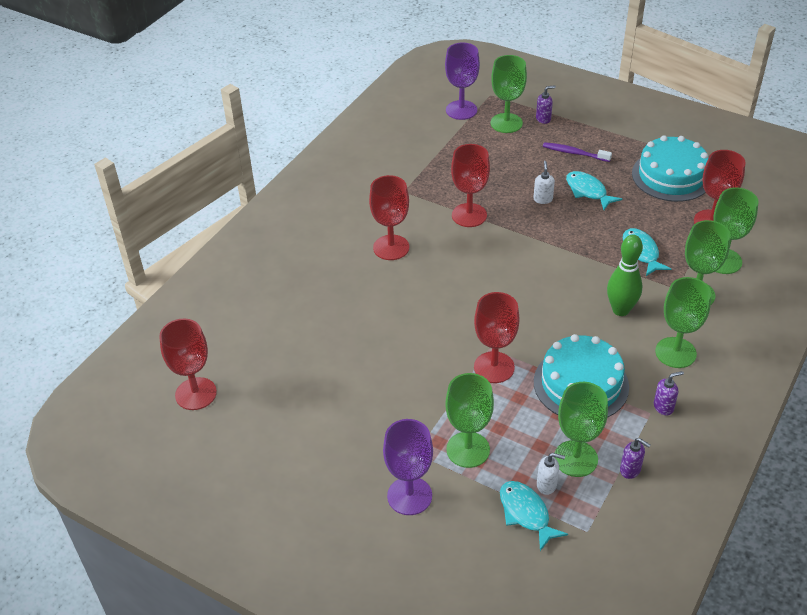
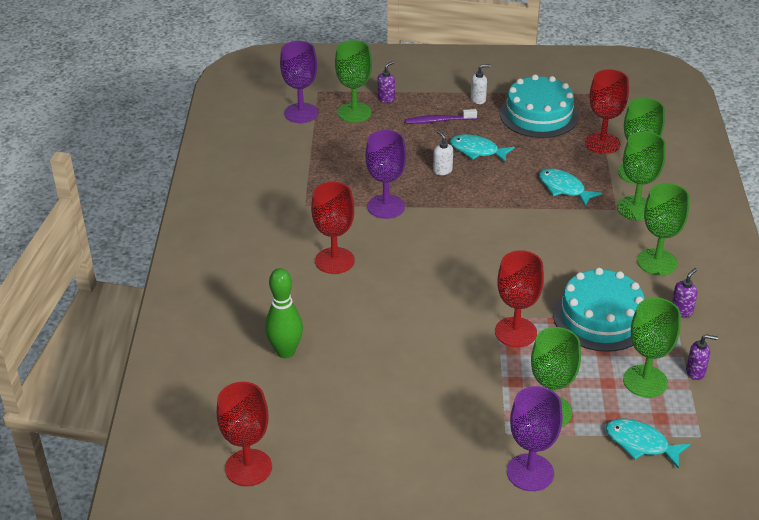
camera: 30 degrees left, 5 degrees down
(469, 215) = (386, 206): red goblet -> purple goblet
(547, 485) = (639, 413): white soap dispenser -> white soap dispenser (478, 99)
(620, 310) = (585, 243): green bowling pin -> green bowling pin (285, 352)

